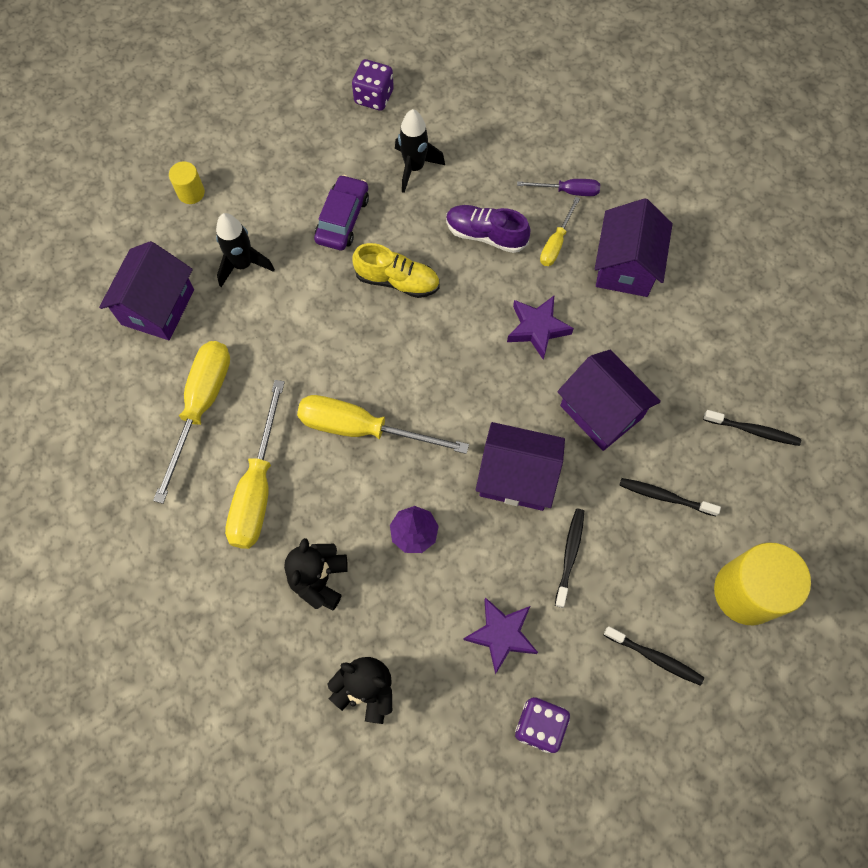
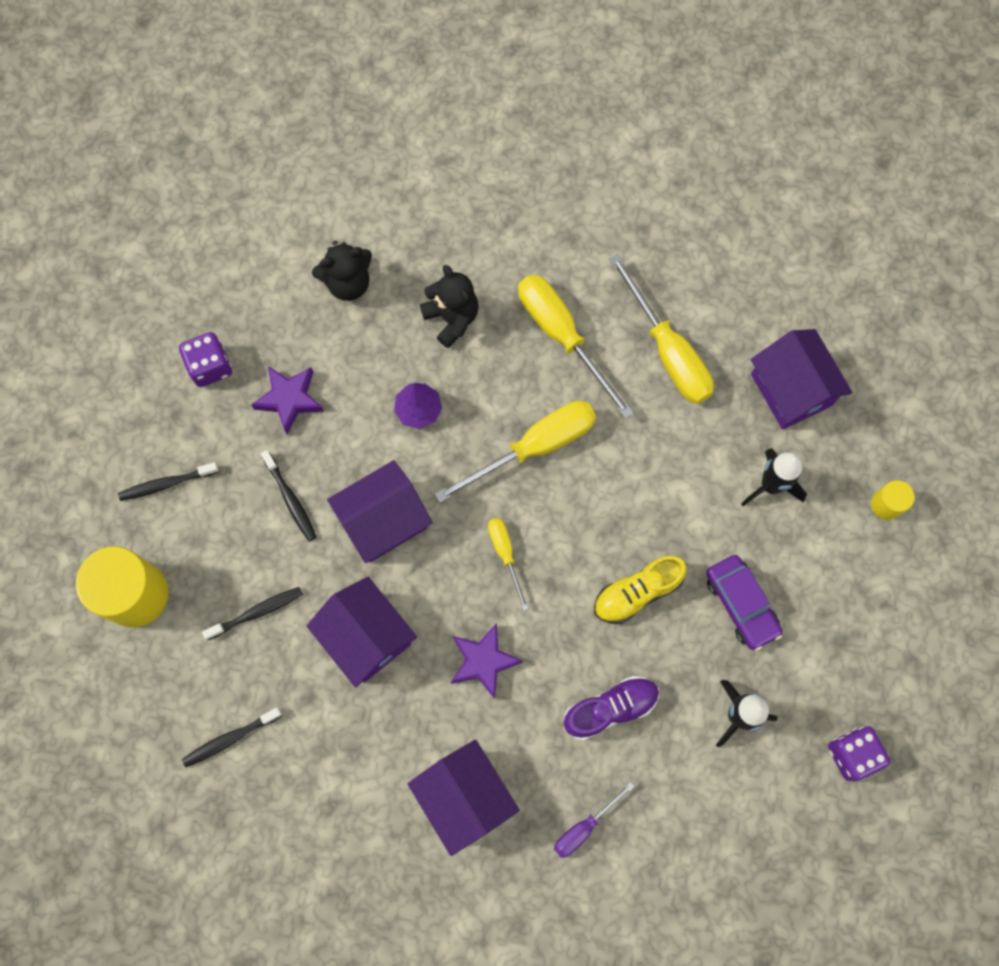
camera: 135 degrees right, 5 degrees up
(556, 243) = (544, 761): yellow screwdriver -> yellow screwdriver (505, 554)
(601, 411) = (366, 637): purple house -> purple house turned 45 degrees clockwise

